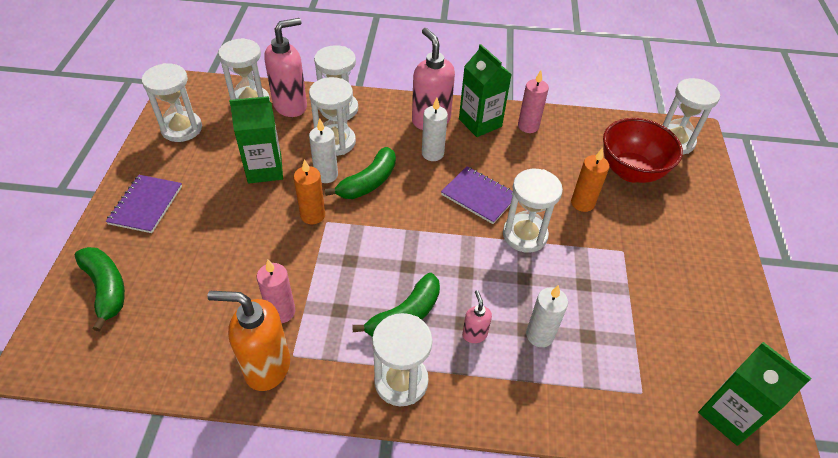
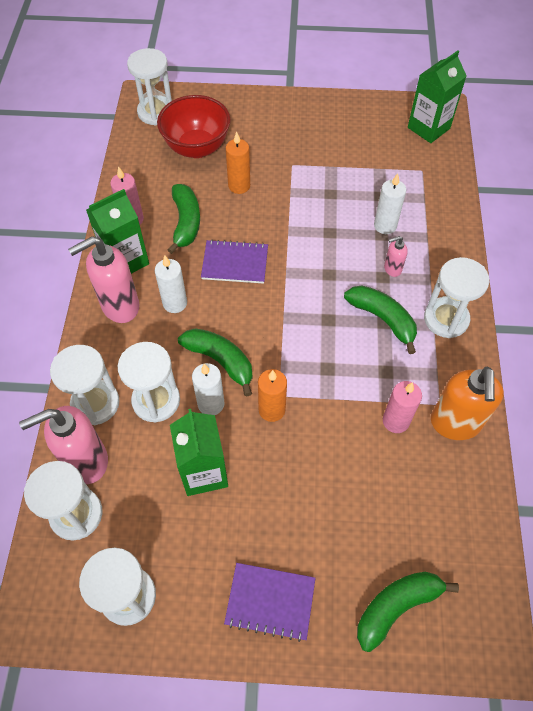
camera: 90 degrees left, 10 degrees up
(291, 106) = (86, 461): pink soap dispenser -> pink soap dispenser turned 75 degrees counterclockwise
(479, 196) = (235, 263): purple notebook -> purple notebook turned 60 degrees clockwise
(525, 235) = (281, 230): white hourglass -> none
(527, 162) = (186, 223): none -> green banana

